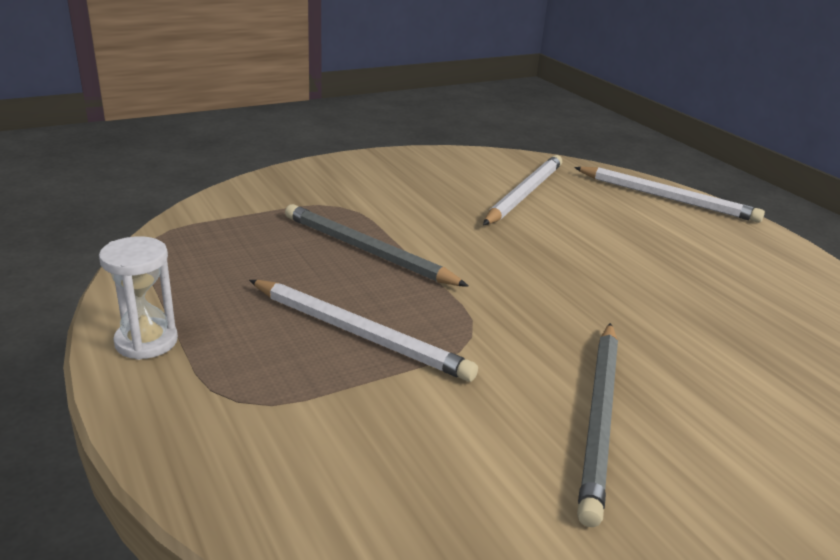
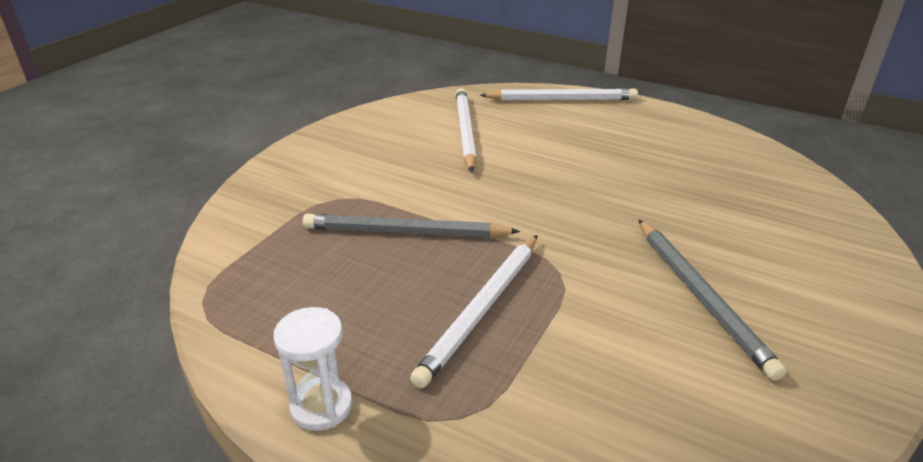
camera: 30 degrees left, 5 degrees up
(359, 333) = (482, 309): white pencil -> white pencil turned 120 degrees clockwise

